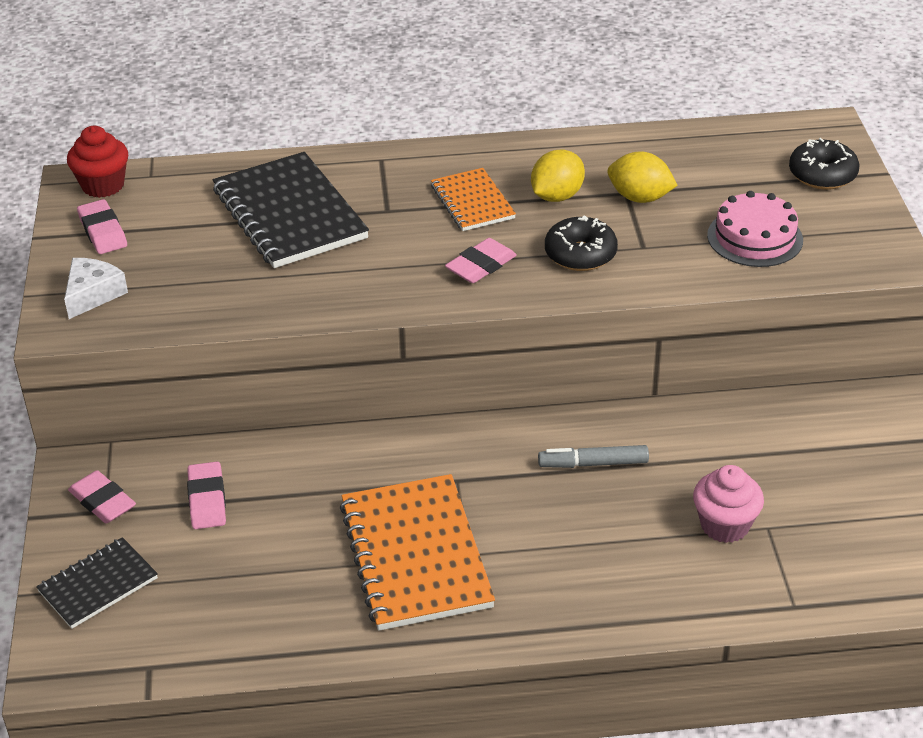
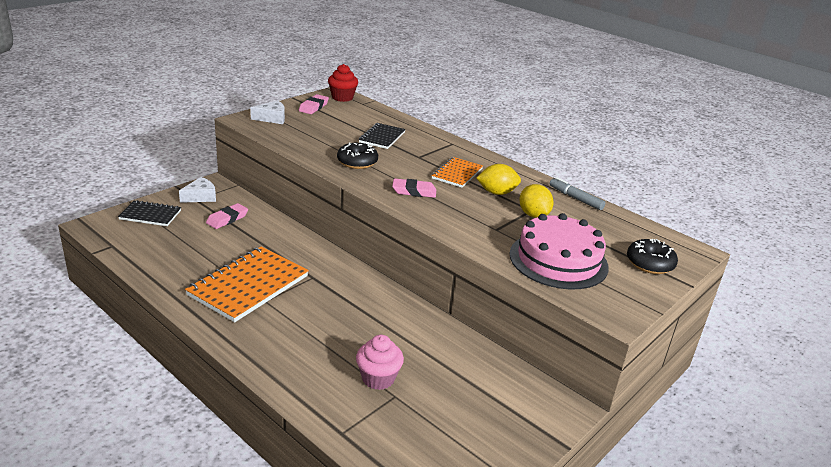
camera: 45 degrees right, 10 degrees down
(102, 501) = (200, 197): pink eraser -> white cheese
(289, 214) = (382, 137): black notebook -> black notebook, size x0.56
(580, 254) = (462, 214): black donut -> black donut (357, 162)
(593, 464) = (373, 313): grey marker -> grey marker (575, 198)
(755, 237) = (558, 260): pink cake -> pink cake, size x1.51

